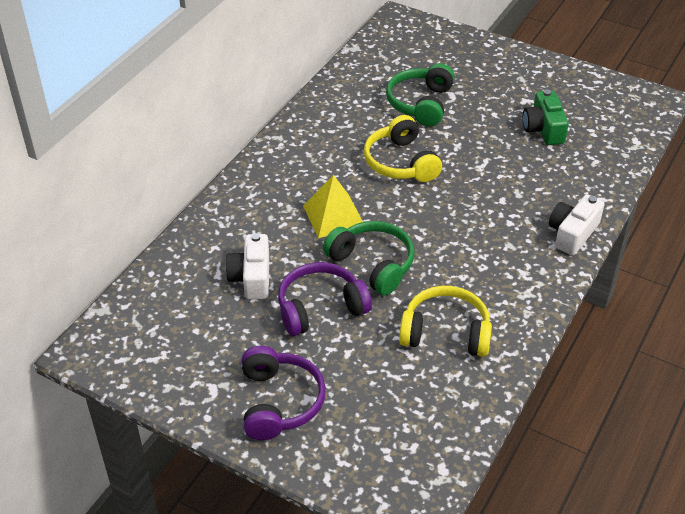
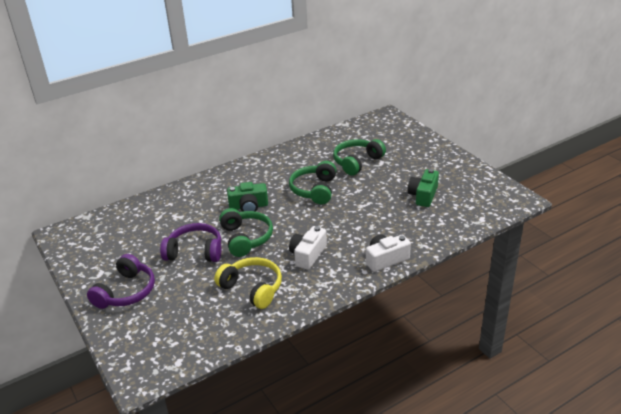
camera: 30 degrees right, 10 degrees down
(252, 277) = (174, 224): white camera -> white camera (308, 255)
(333, 215) = (248, 207): yellow pyramid -> green camera
(401, 162) = (314, 190): yellow headphones -> green headphones

